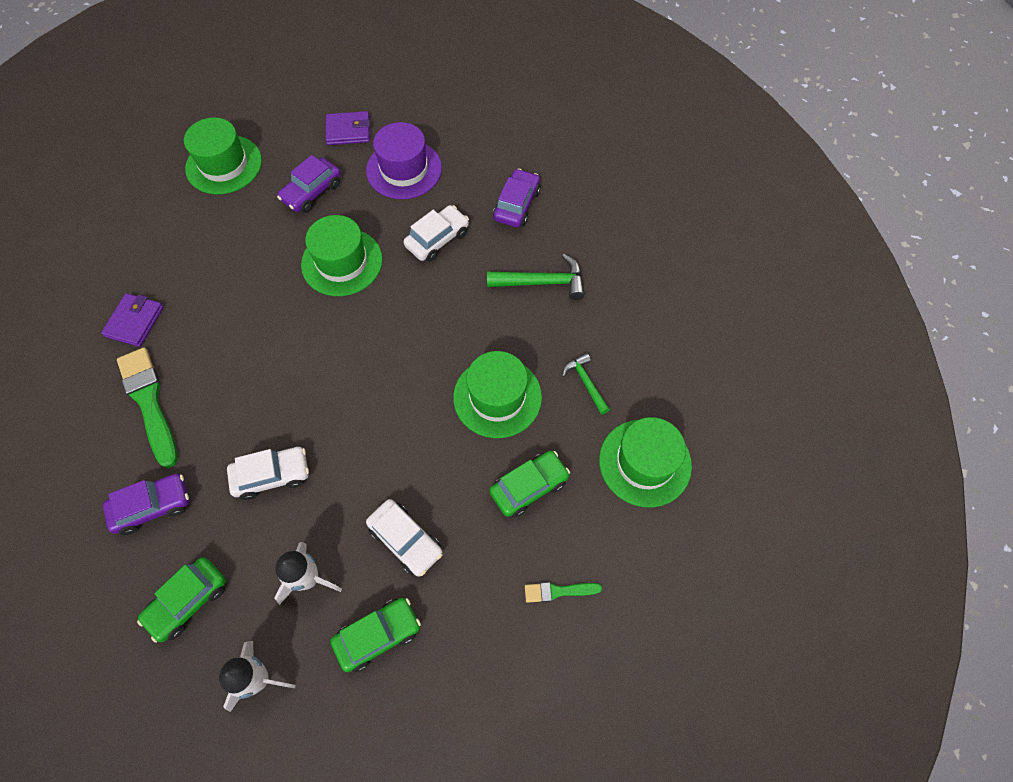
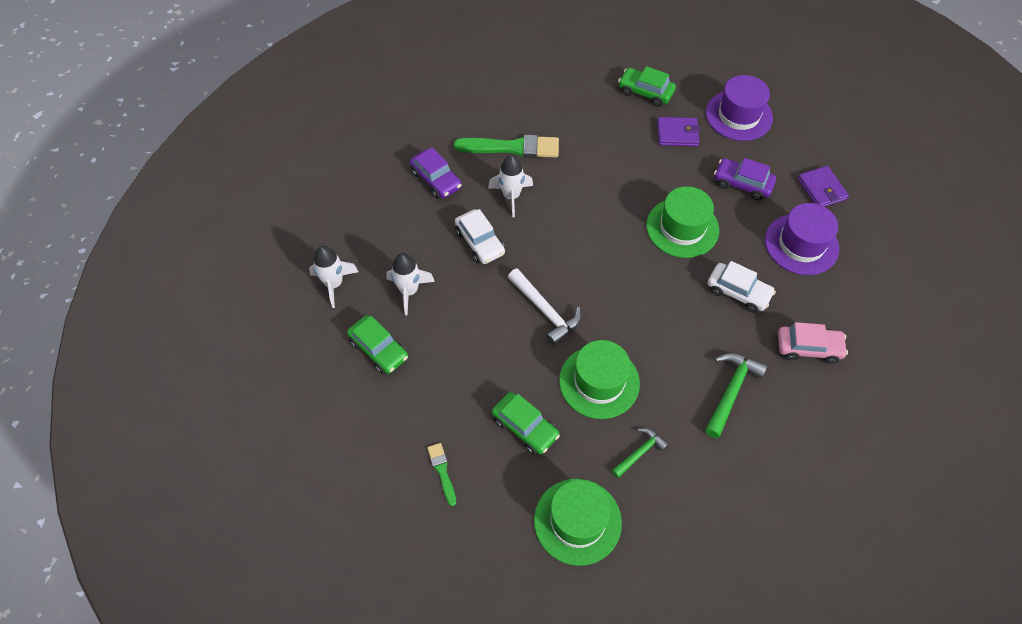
camera: 75 degrees right, 5 degrees down
(135, 322) = (573, 114): purple wallet -> purple wallet (677, 134)
(149, 402) = (512, 148): green brush -> green brush turned 45 degrees clockwise
(188, 601) = (376, 224): green car -> green car (645, 92)
(221, 422) = (511, 196): none -> white rocket
(224, 165) = (739, 115): green hat -> purple hat
(394, 427) = (545, 311): none -> white hammer
(406, 540) = (454, 347): white car -> none
(516, 205) = (808, 348): purple car -> pink car
(542, 282) = (731, 391): green hammer -> green hammer turned 135 degrees counterclockwise

